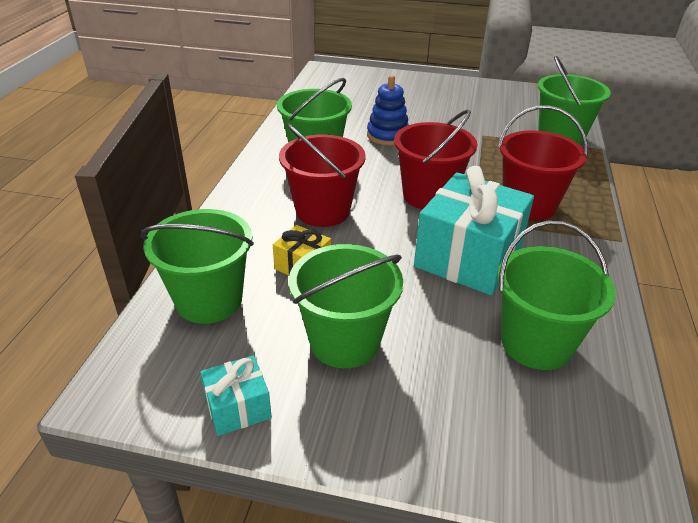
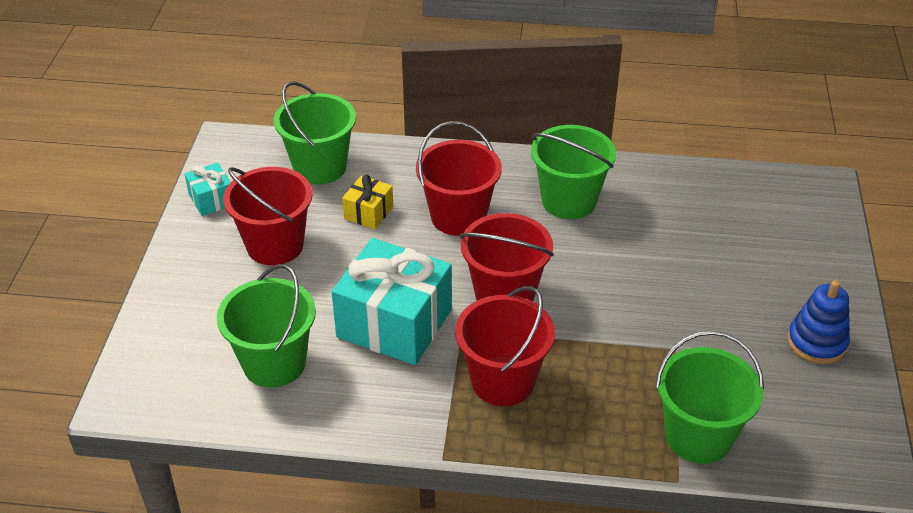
camera: 85 degrees right, 5 degrees up
(344, 341) = (275, 245): green bucket -> red bucket
(387, 135) = (640, 257): blue stacking toy -> blue stacking toy (816, 342)

